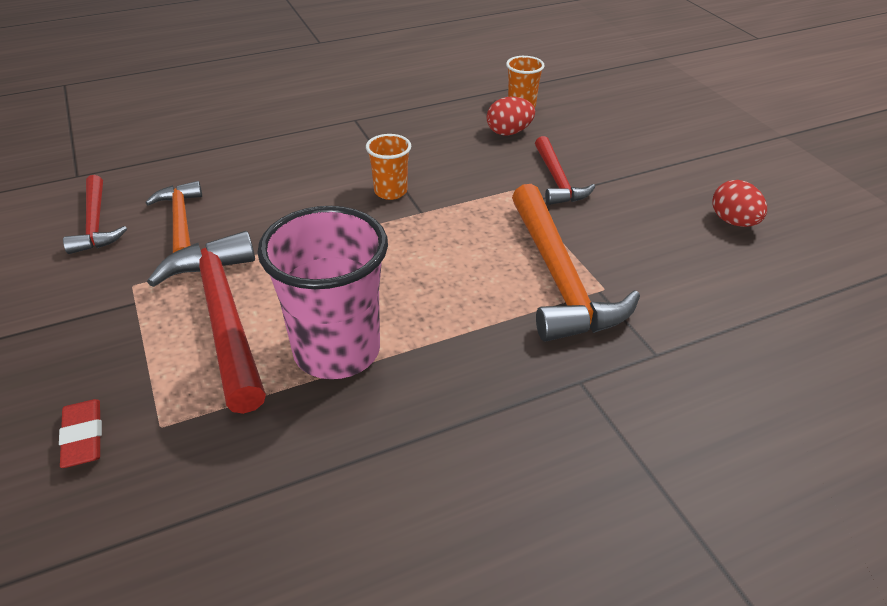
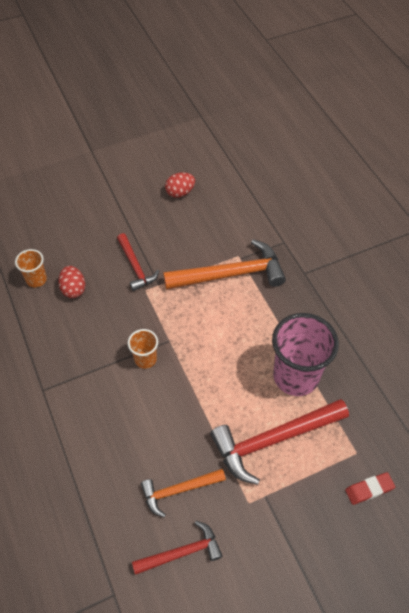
camera: 90 degrees left, 15 degrees up
(557, 180) = (136, 266): red hammer -> red hammer turned 75 degrees clockwise

